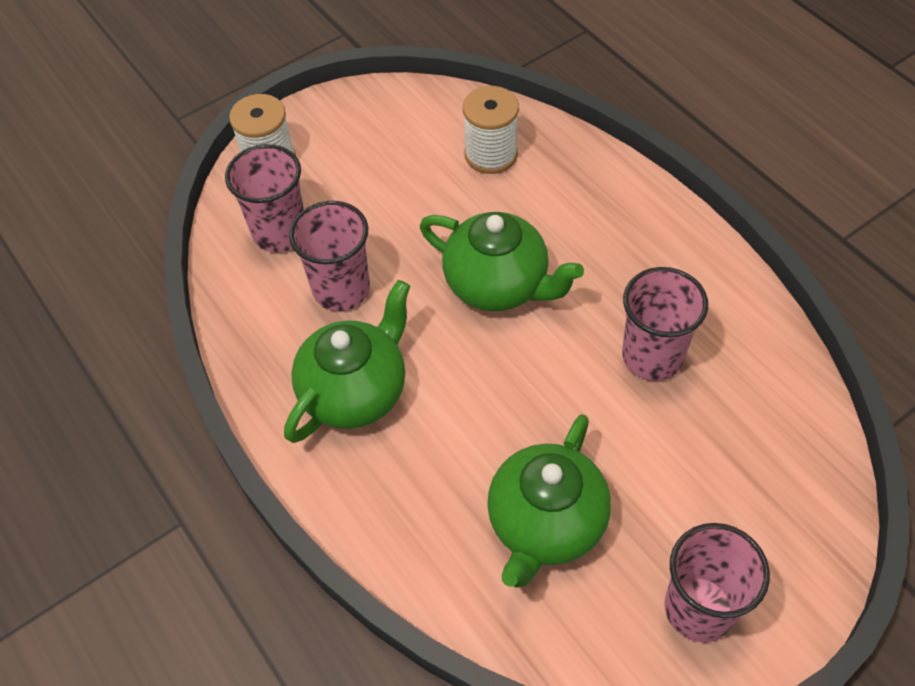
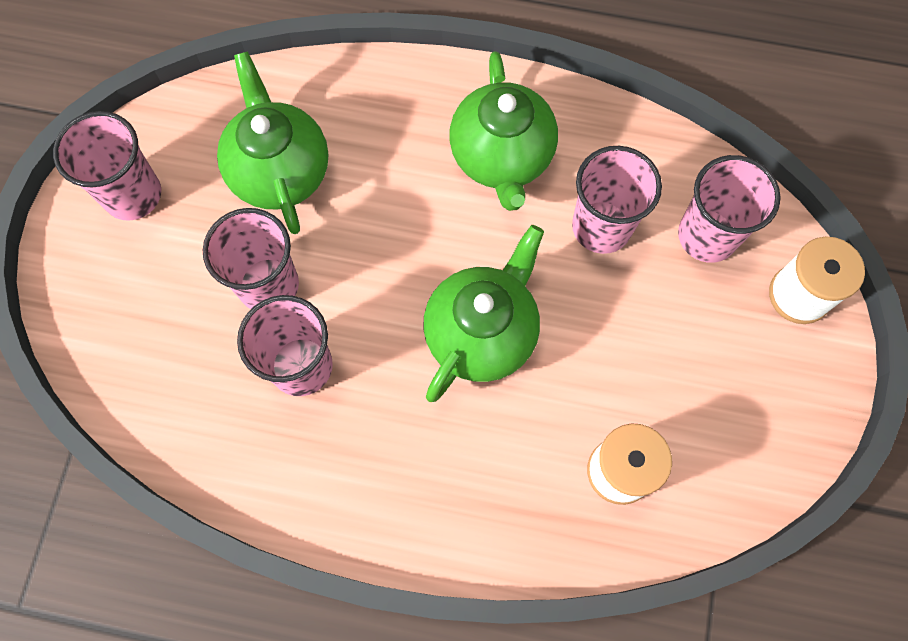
camera: 135 degrees right, 15 degrees up
(498, 285) = (482, 333): green teapot -> green teapot turned 135 degrees clockwise
(632, 433) = (268, 285): none -> pink cup

